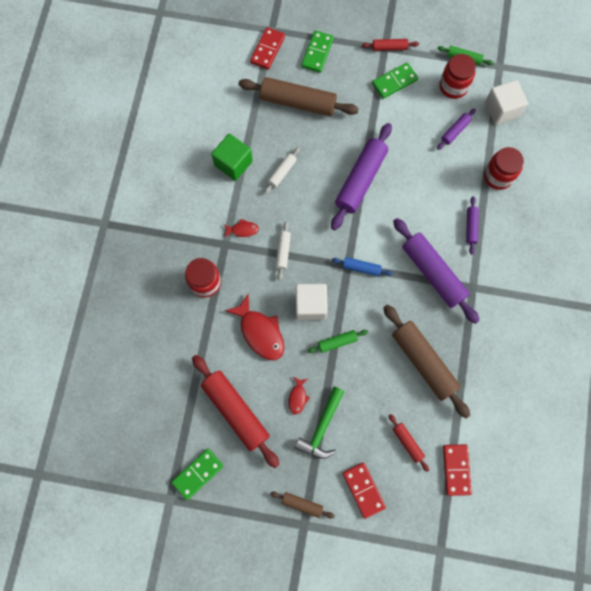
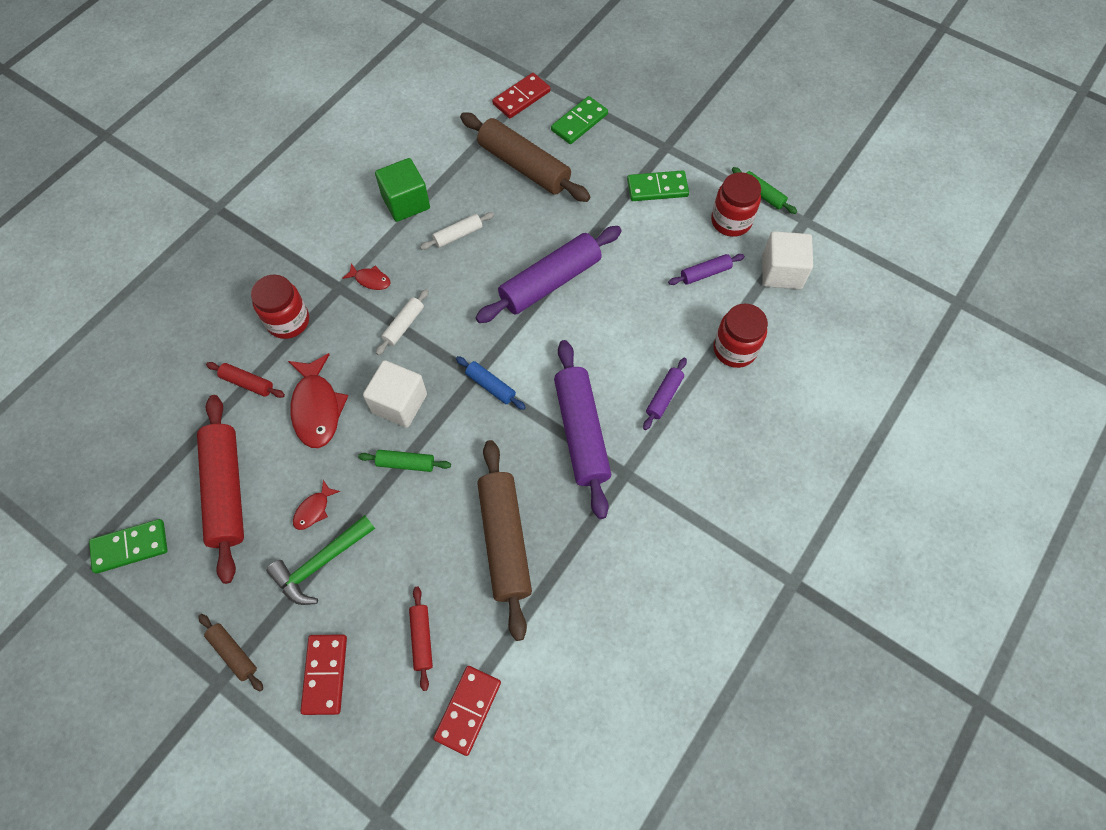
camera: 25 degrees right, 10 degrees down
(389, 47) = (672, 148): red rolling pin -> red rolling pin (247, 383)

